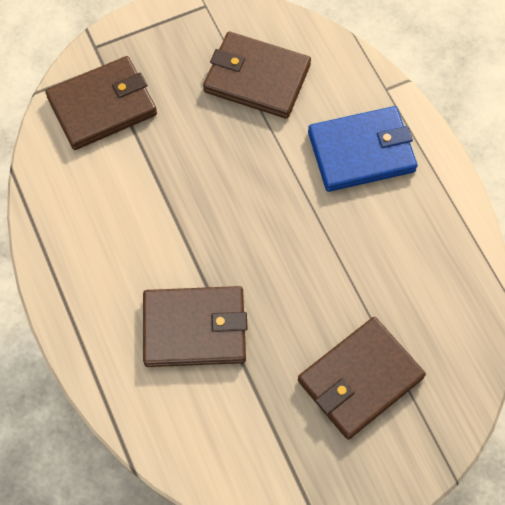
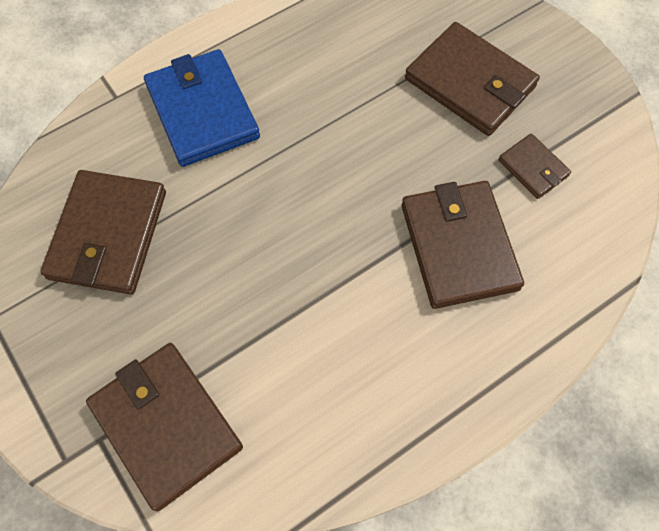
camera: 100 degrees left, 0 degrees up
(258, 411) = (533, 168): none -> brown wallet

